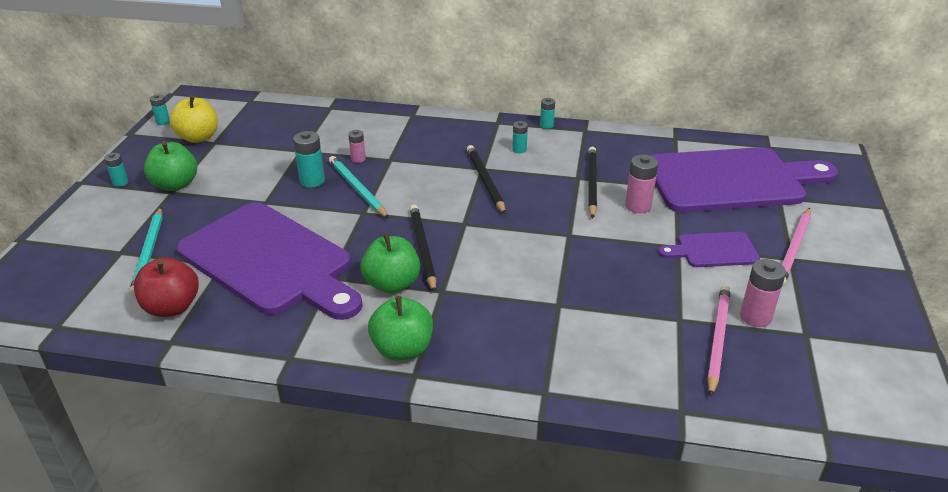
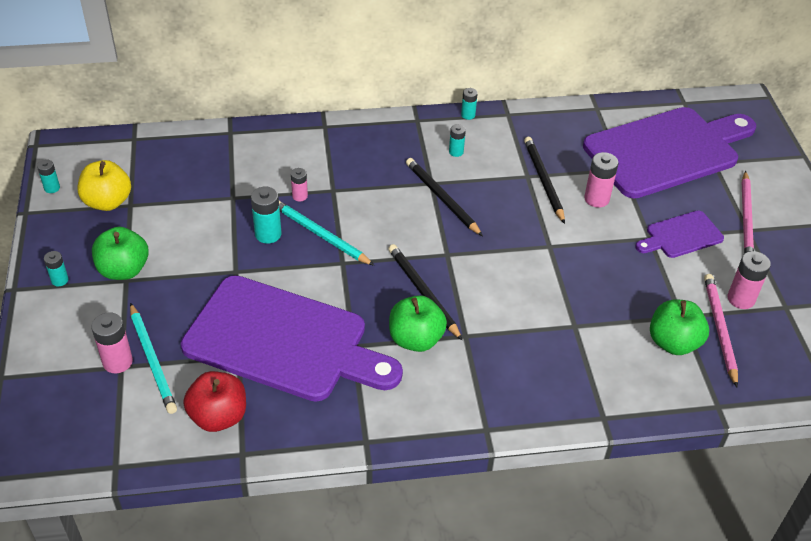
camera: 20 degrees left, 10 degrees up
(120, 248) = (117, 362): none -> pink battery
(402, 349) = (462, 406): green apple -> green apple (673, 342)

